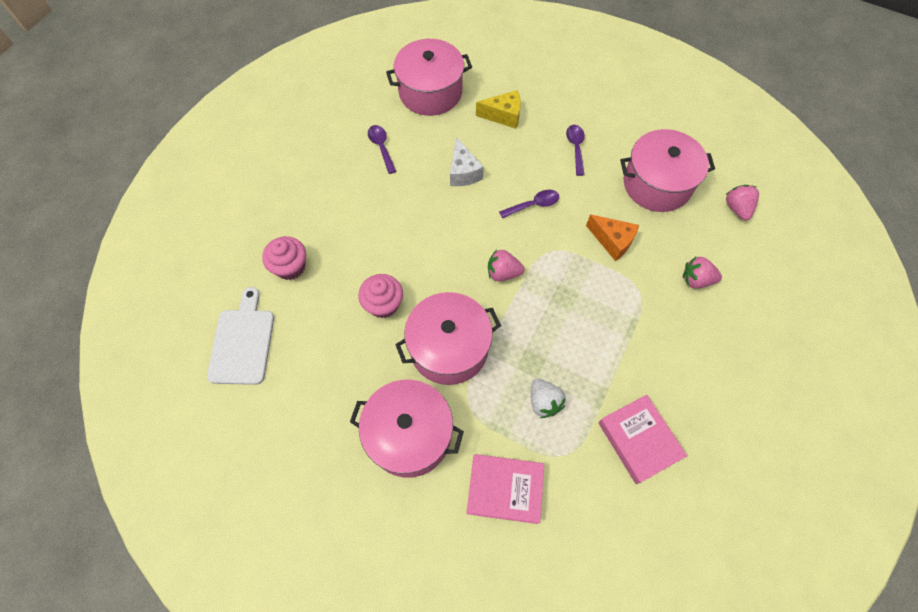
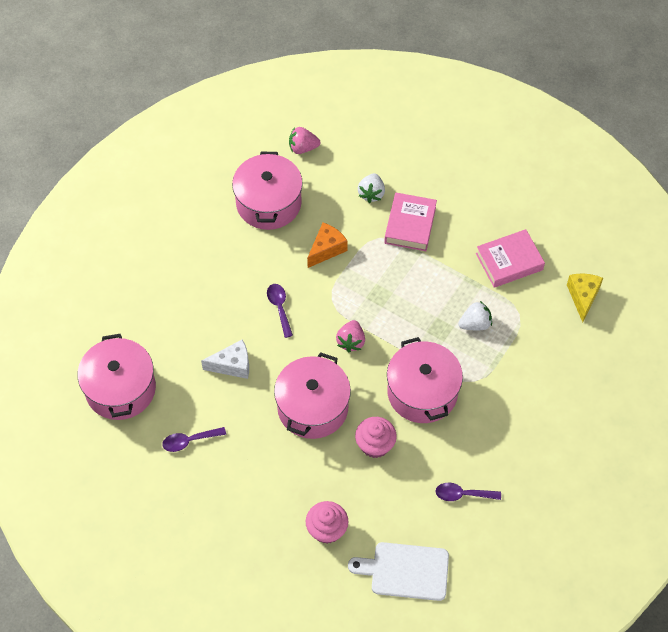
camera: 85 degrees left, 5 degrees down
(409, 435) = (499, 428): pink pot -> pink pot (312, 407)
(503, 116) = (166, 321): yellow cheese -> yellow cheese (583, 297)
(504, 489) = (545, 361): pink book -> pink book (410, 225)
(576, 148) = (217, 263): purple spoon -> purple spoon (463, 494)
(696, 280) = (371, 194): pink strawberry -> white strawberry

